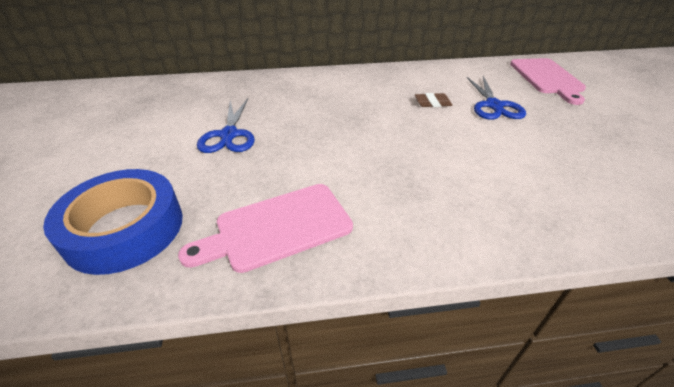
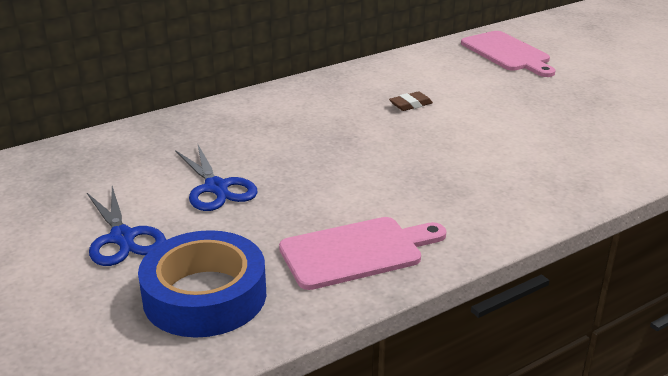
camera: 25 degrees left, 10 degrees down
(277, 227) = (356, 252): pink cutting board -> pink cutting board turned 150 degrees counterclockwise
(494, 106) = (473, 94): blue scissors -> blue scissors (123, 238)

